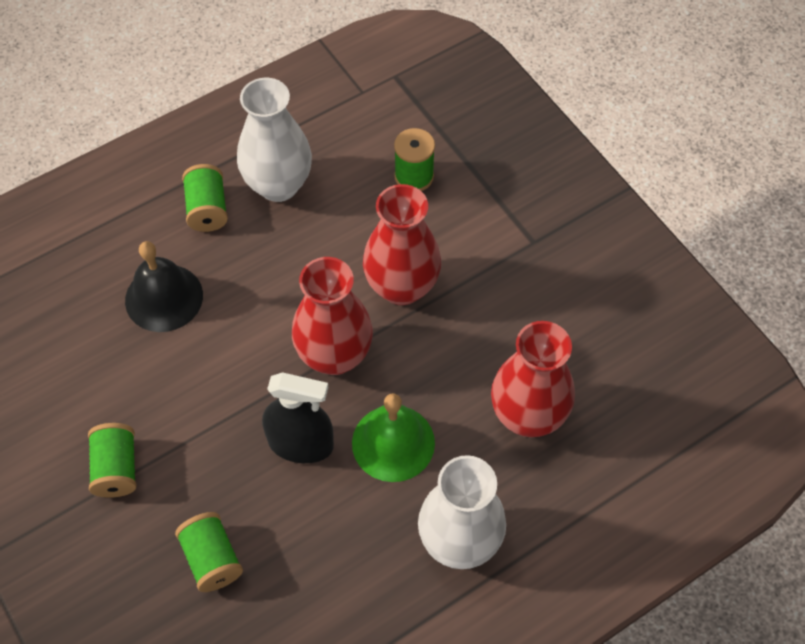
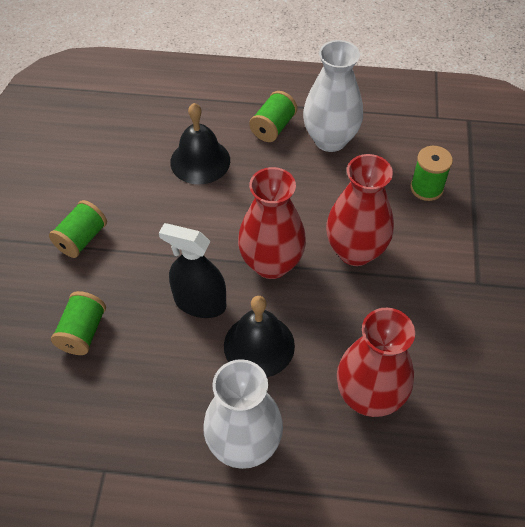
camera: 40 degrees right, 5 degrees down
(301, 444) = (200, 302): black spray bottle -> black spray bottle turned 150 degrees clockwise
(393, 443) = (259, 345): green bell -> black bell

